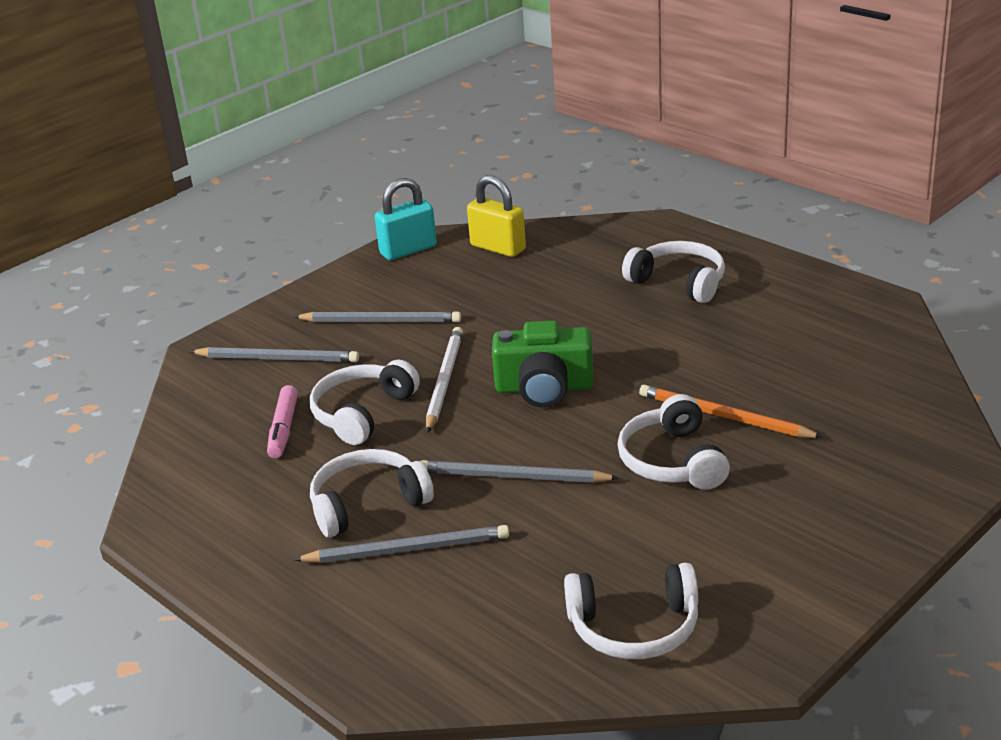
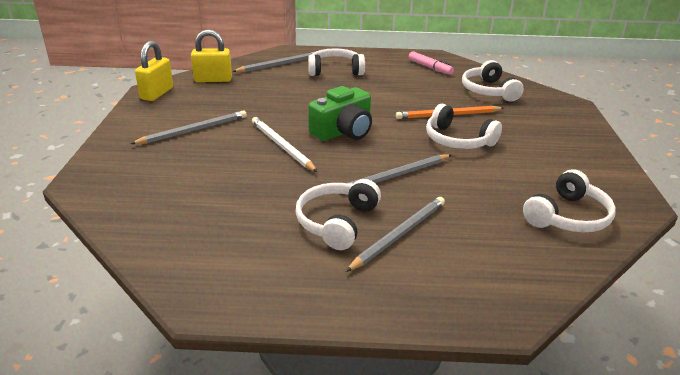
camera: 45 degrees left, 0 degrees up
(278, 359) = (150, 170): grey pencil -> grey pencil (279, 64)
(283, 429) = (215, 205): pink marker -> pink marker (430, 67)
(362, 413) = (256, 178): white headphones -> white headphones (488, 91)
(408, 250) = (157, 93): turquoise padlock -> yellow padlock

